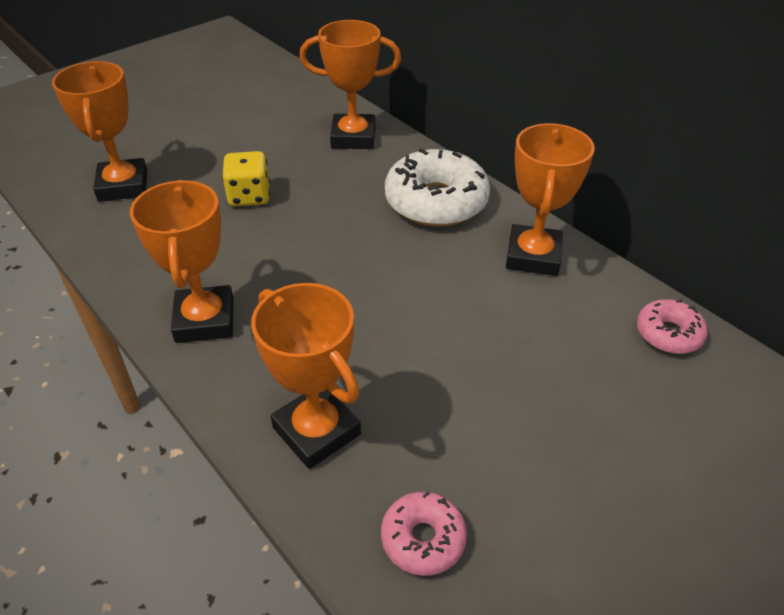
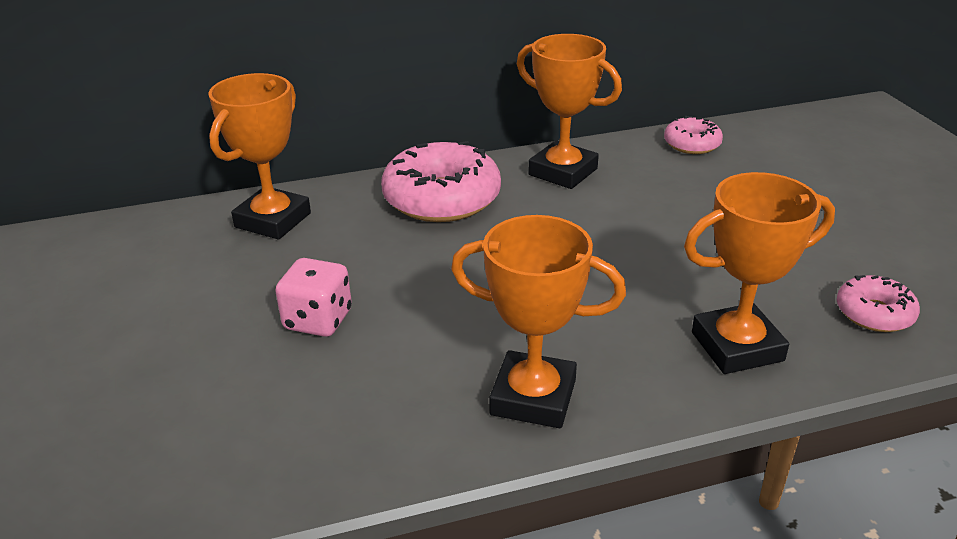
camera: 65 degrees left, 10 degrees down
(123, 186) = (179, 436): orange trophy -> none
(249, 196) = (318, 320): yellow dice -> pink dice
(436, 201) = (442, 198): white donut -> pink donut

